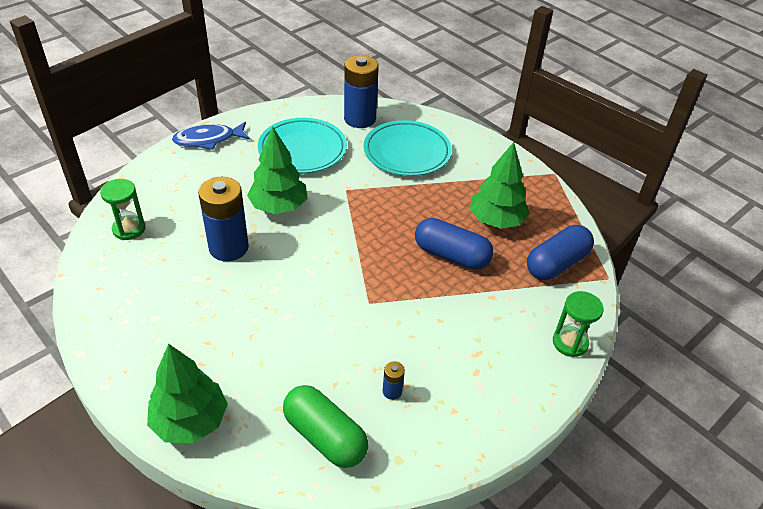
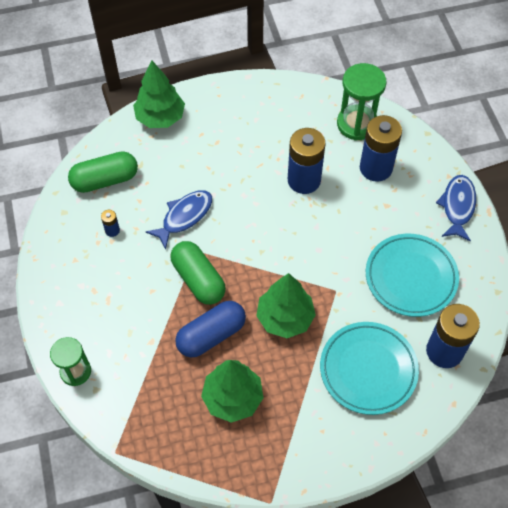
camera: 120 degrees right, 15 degrees up
(129, 229) = (357, 124): green hourglass -> green hourglass, size x1.54
(186, 200) = (376, 168): none -> blue battery
(279, 207) = (336, 230): green tree -> green tree (285, 318)
(332, 330) = (184, 217): none -> blue fish
(401, 287) = (198, 279): none -> green capsule
(556, 264) = (155, 417): blue capsule -> none

